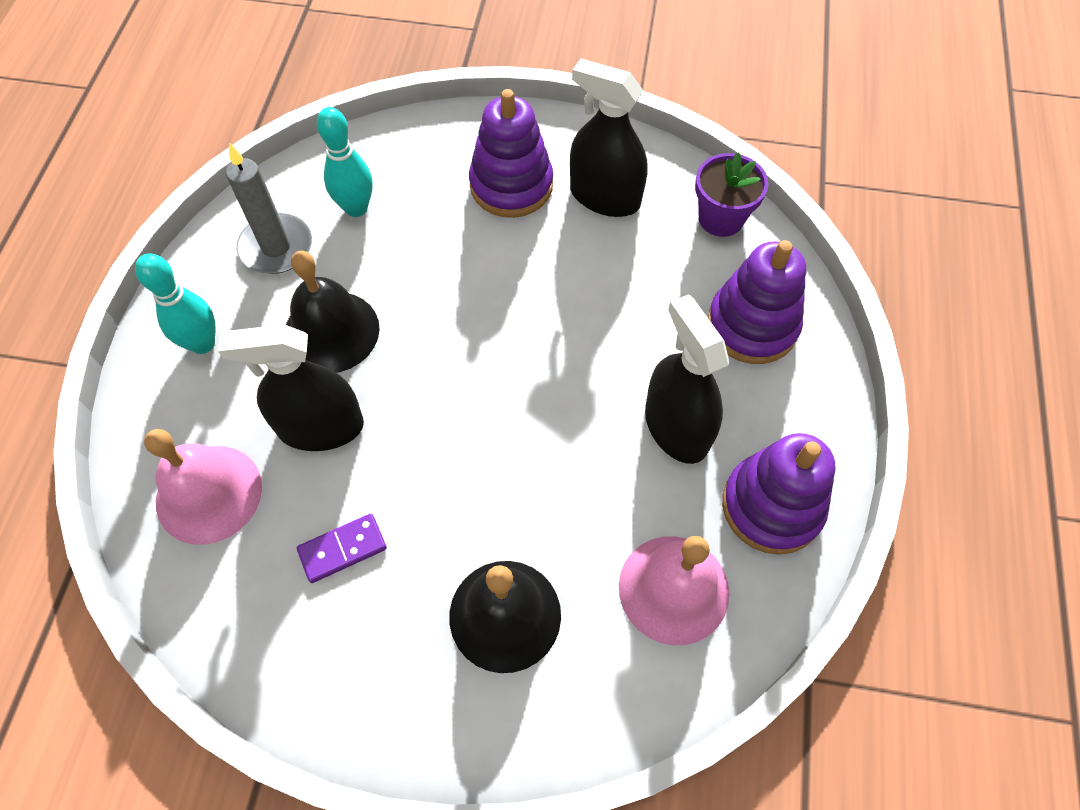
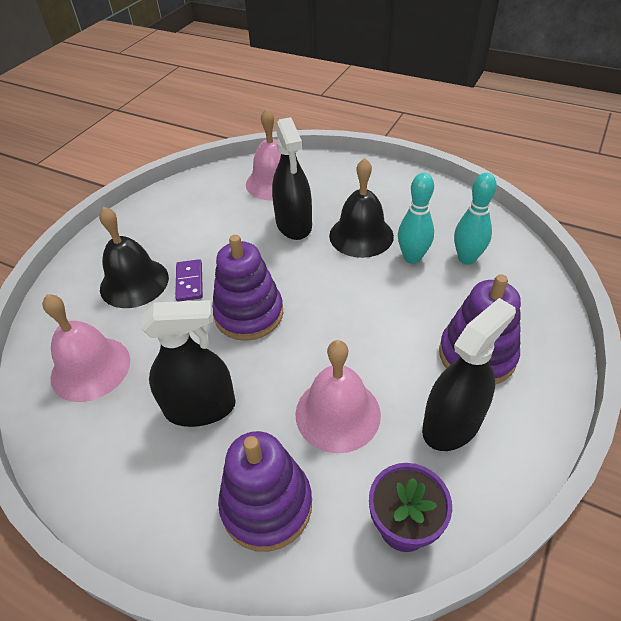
camera: 110 degrees right, 15 degrees down
(202, 343) = (371, 185): turquoise bowling pin -> turquoise bowling pin (412, 258)
(276, 247) = (438, 218): grey candle -> none
(321, 427) = (294, 224): black spray bottle -> black spray bottle turned 150 degrees clockwise
(342, 549) = (214, 225): purple domino -> purple domino (189, 282)
(630, 292) = (337, 413): none -> pink bell
(772, 506) = (102, 452): purple stacking toy -> purple stacking toy (249, 314)

